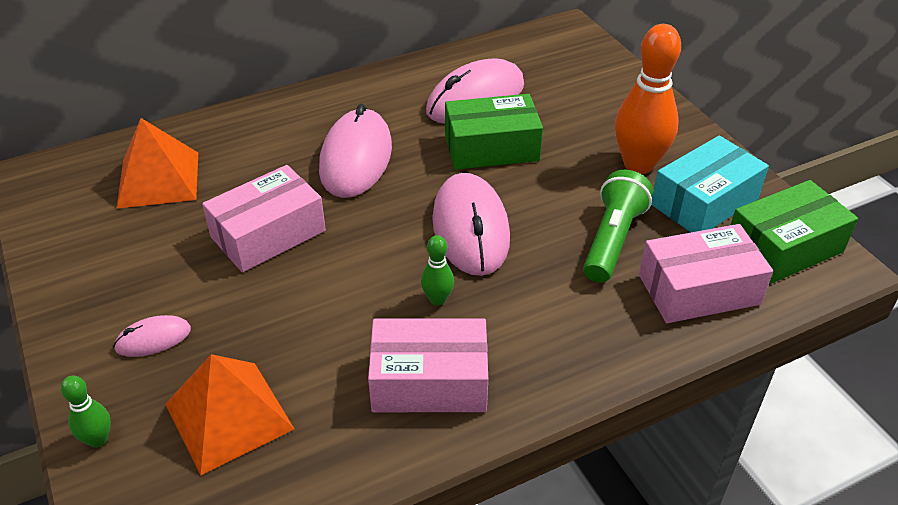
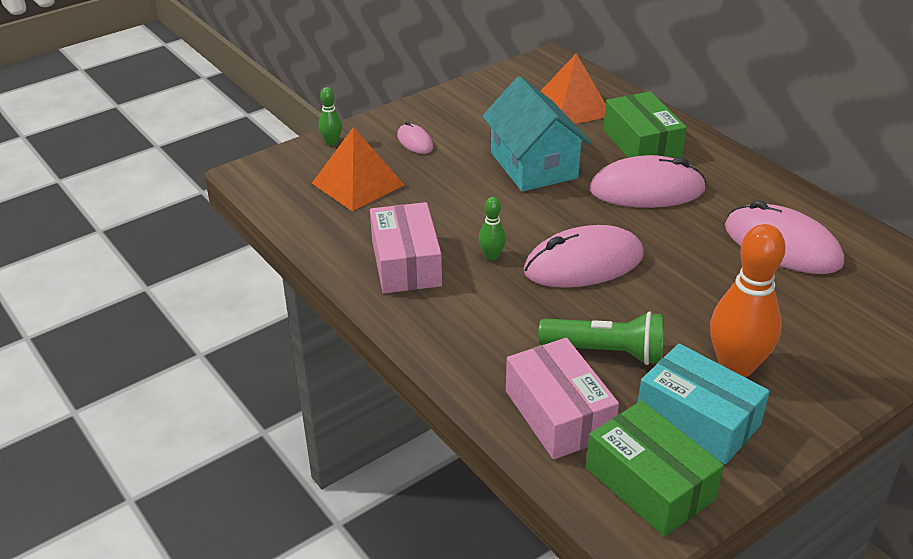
camera: 80 degrees right, 5 degrees down
(268, 234) = (533, 165): pink box -> turquoise house
(491, 147) = (706, 264): green box -> green box (641, 144)

